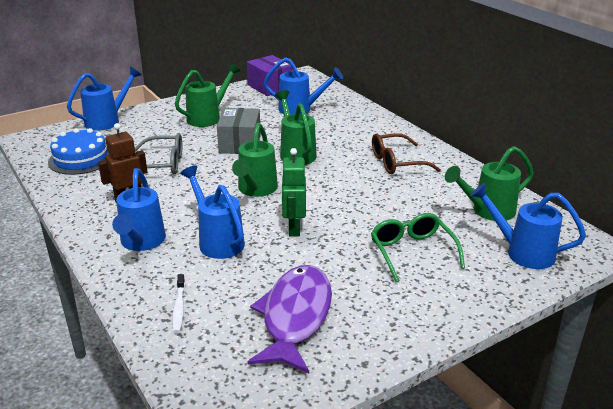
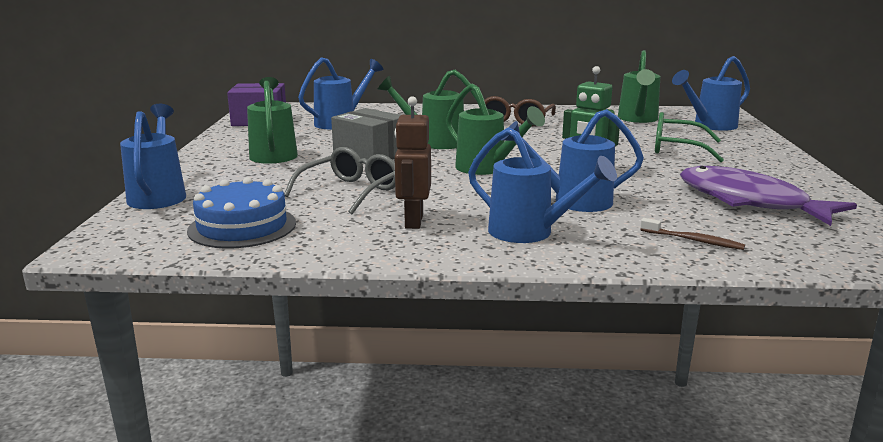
camera: 55 degrees left, 10 degrees down
(179, 307) = (693, 240): white toothbrush -> brown toothbrush

